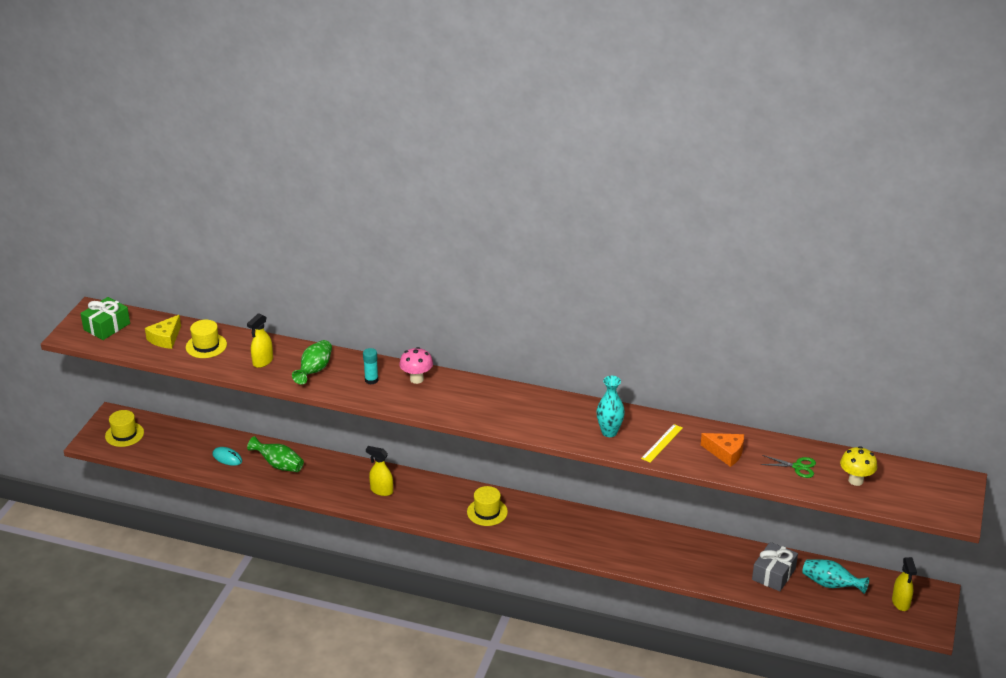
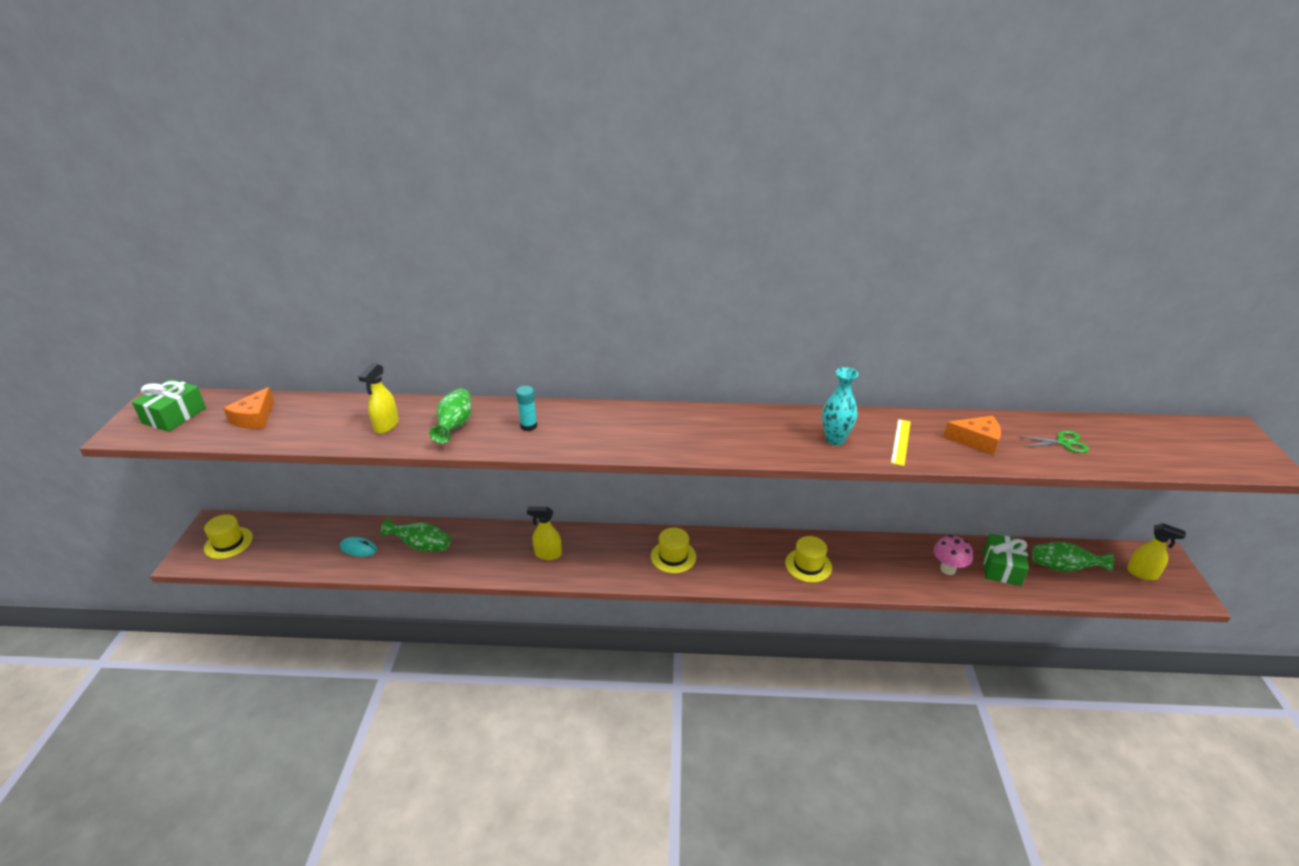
camera: 15 degrees left, 0 degrees up
(165, 338) = (255, 418): yellow cheese -> orange cheese
(206, 346) = (309, 419): yellow hat -> yellow hat (808, 565)
(416, 379) = (583, 417): pink mushroom -> pink mushroom (948, 569)
(773, 574) = (1001, 567): grey gift -> green gift
(831, 584) = (1063, 567): turquoise vase -> green vase
(855, 480) = (1134, 447): yellow mushroom -> none
(900, 603) = (1142, 573): yellow spray bottle -> yellow spray bottle turned 45 degrees counterclockwise

